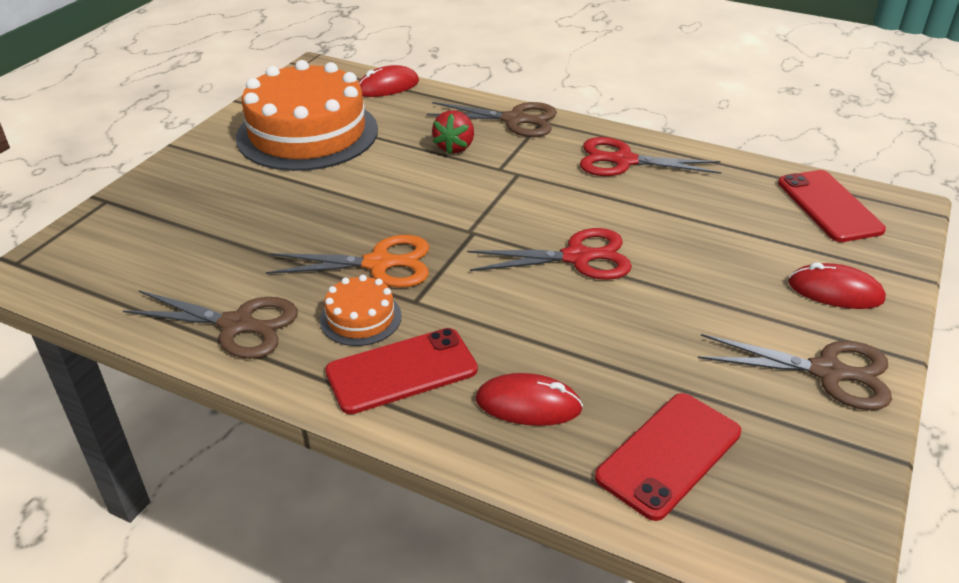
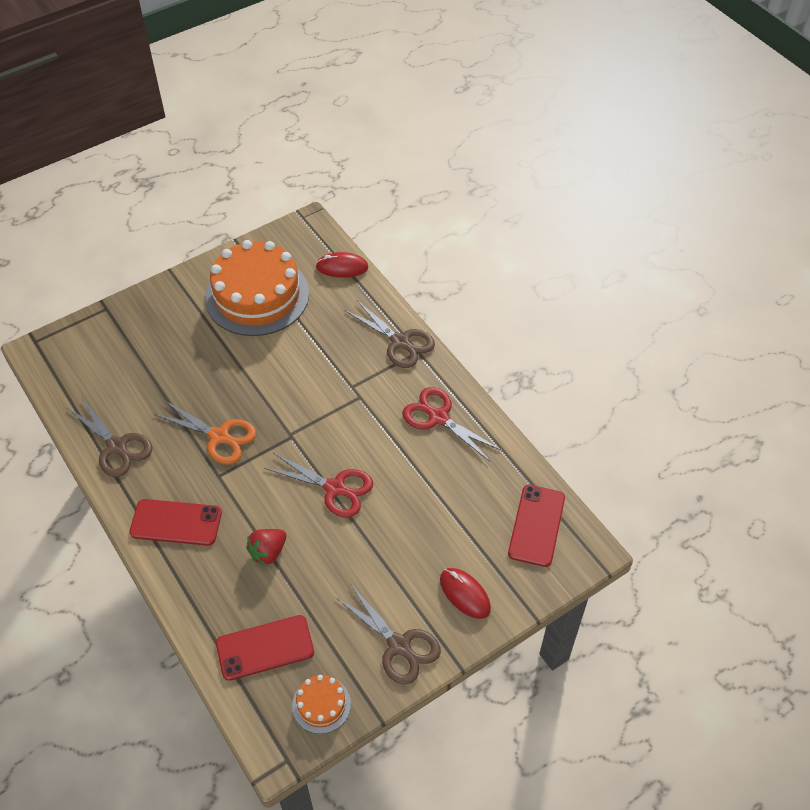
camera: 30 degrees right, 15 degrees up
(360, 318) = (181, 474): orange cake -> orange cake (321, 704)
(454, 147) = (339, 352): red strawberry -> red strawberry (268, 552)
(528, 404) = (222, 579): red mouse -> none

